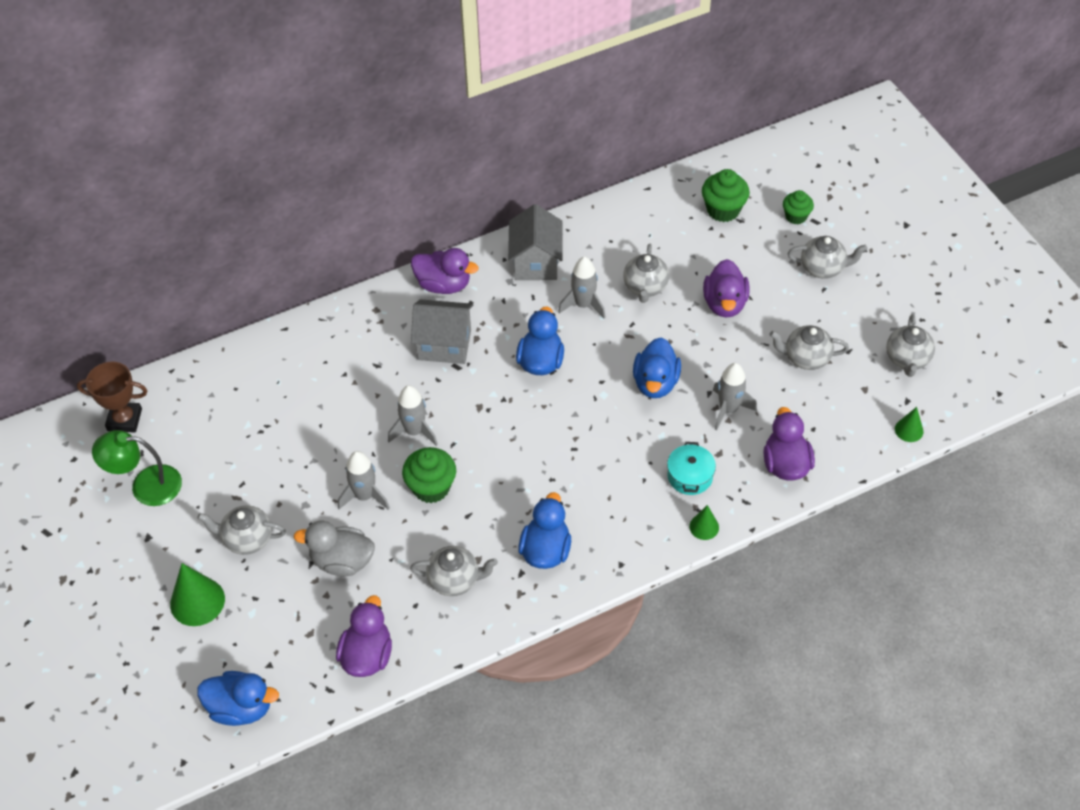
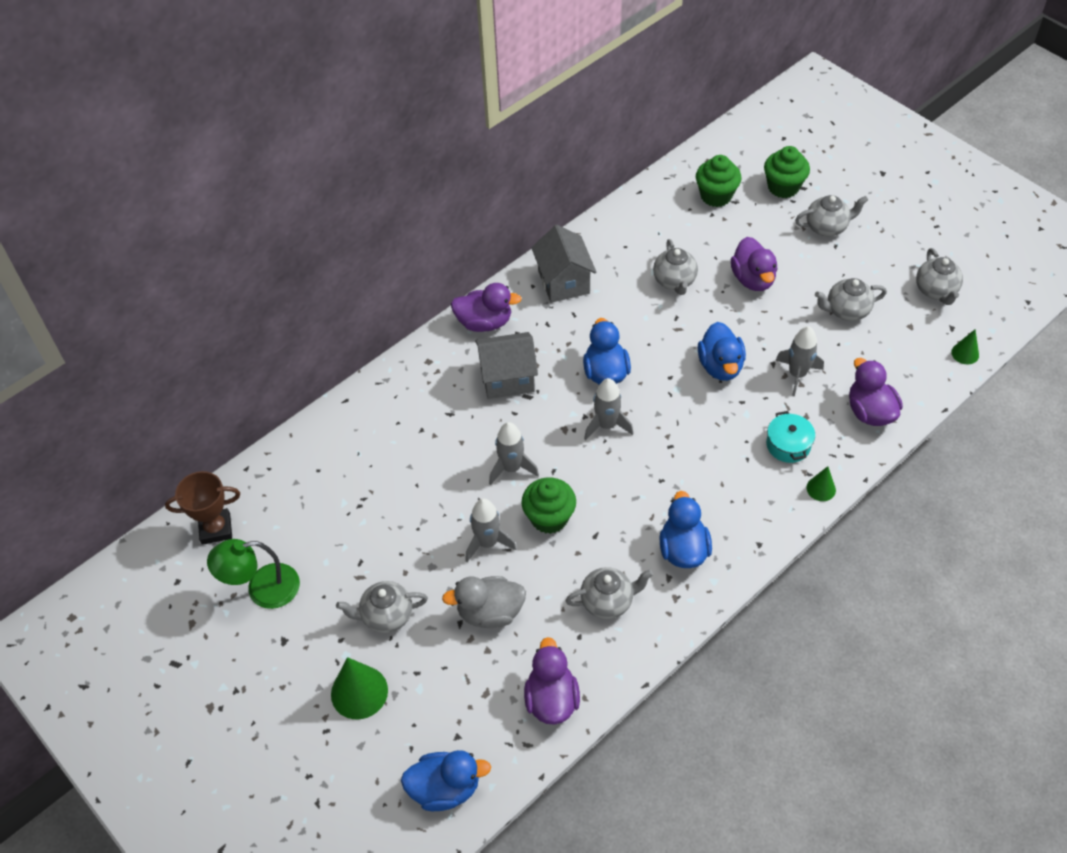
camera: 15 degrees left, 0 degrees up
(583, 305) = (624, 310): grey rocket -> grey rocket (606, 425)
(796, 216) = (783, 187): green cupcake -> green cupcake, size x1.55

